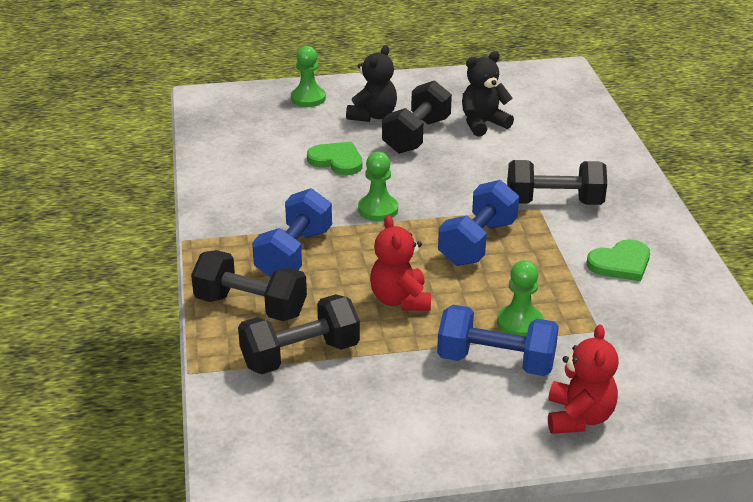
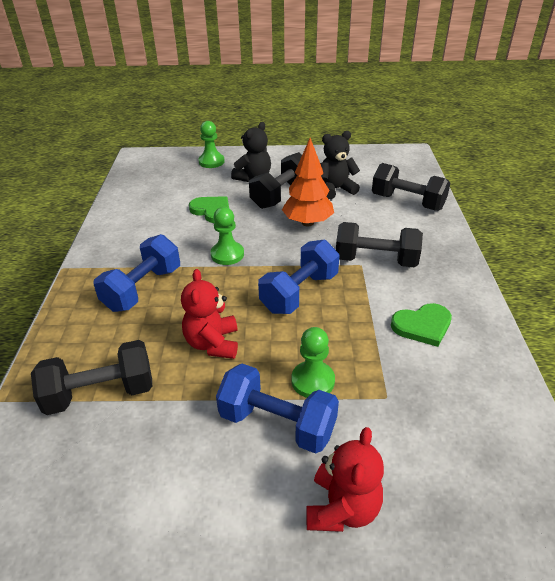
camera: 10 degrees right, 5 degrees up
(251, 306) = (83, 336): black dumbbell -> black dumbbell (407, 202)
(461, 166) = (307, 223): none -> orange tree

